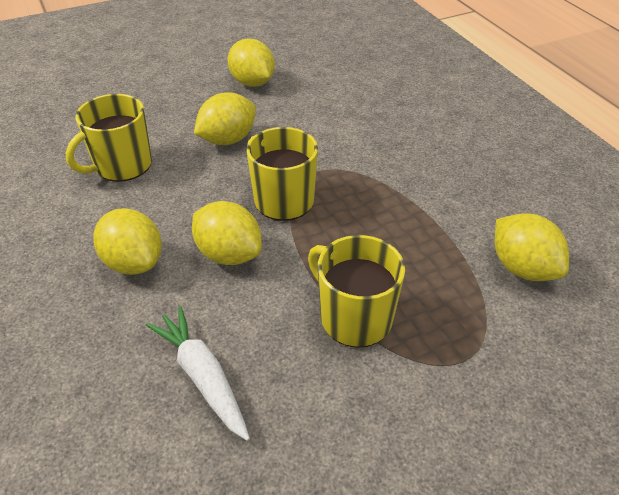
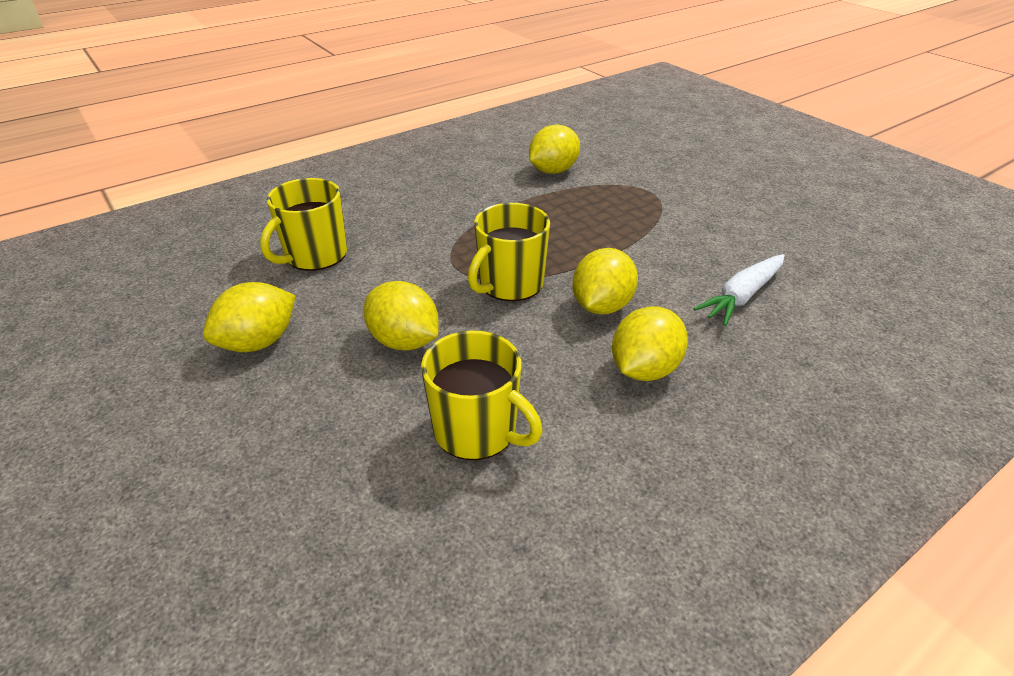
camera: 100 degrees left, 5 degrees down
(354, 317) = (639, 233): yellow mug -> yellow mug (315, 255)

